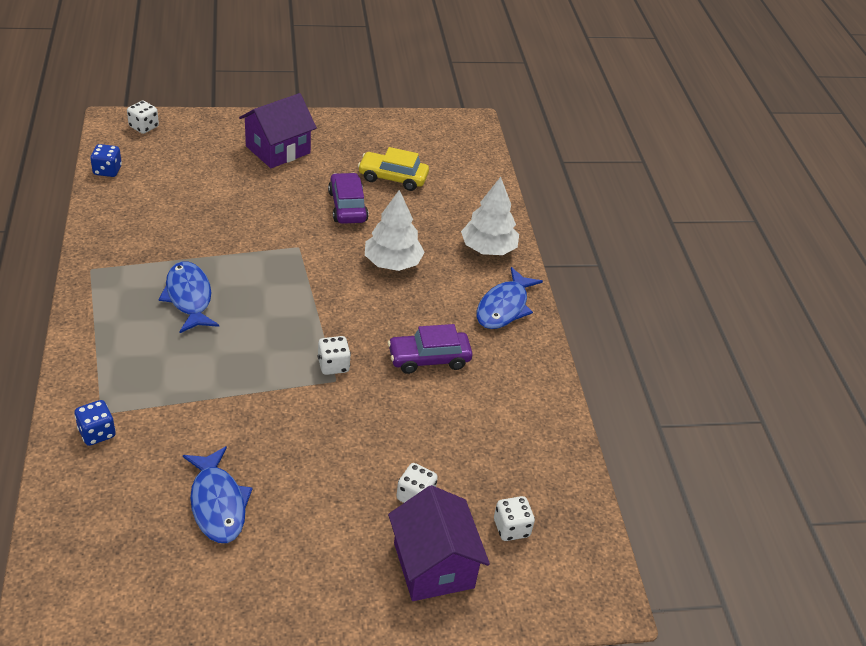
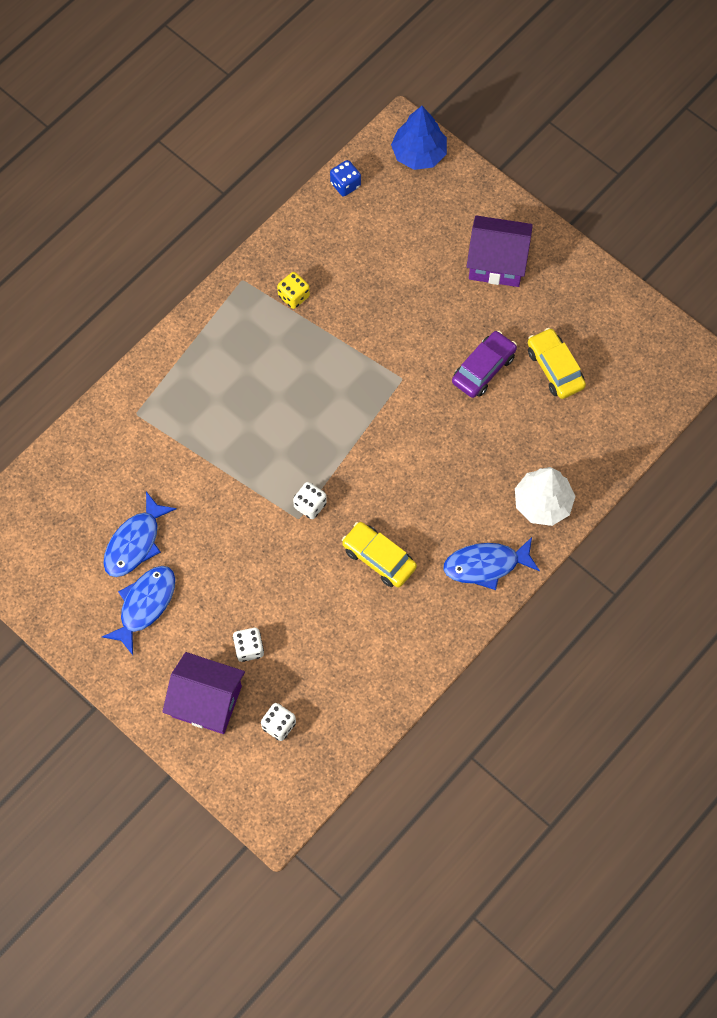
camera: 55 degrees right, 25 degrees up
(97, 433) = (120, 427): blue dice -> none
(144, 127) = (419, 154): white dice -> blue tree
(149, 253) = (294, 296): none -> yellow dice
(189, 297) = (279, 362): blue fish -> blue fish (145, 605)
(392, 263) = (453, 453): white tree -> none
(429, 358) = (379, 558): purple car -> yellow car
(433, 565) = (206, 701): purple house -> purple house turned 75 degrees clockwise

